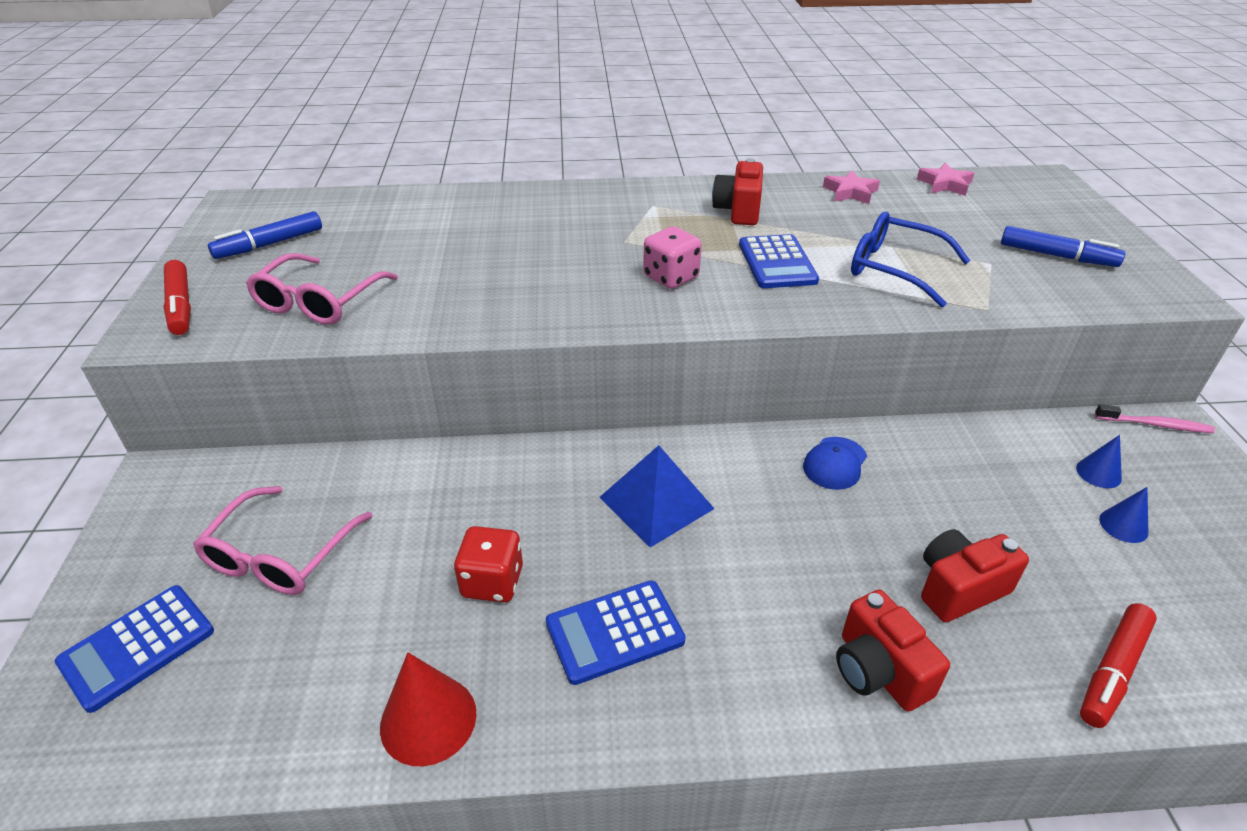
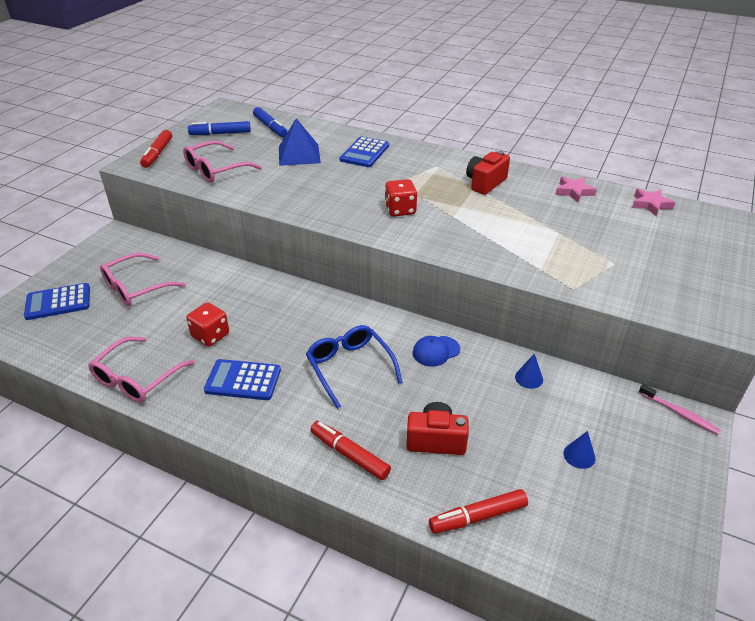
camera: 30 degrees right, 0 degrees up
(428, 719) = (136, 379): red cone -> pink glasses
(656, 503) = (319, 332): blue pyramid -> blue pyramid (299, 154)
(671, 277) = (400, 210): pink dice -> red dice
(777, 263) = (472, 220): blue calculator -> blue calculator (364, 153)
(878, 670) = (349, 455): red camera -> red marker
(894, 268) = (542, 246): blue glasses -> blue glasses (349, 367)
(1057, 256) = (670, 273): blue marker -> blue marker (270, 127)
(1098, 473) = (599, 422): blue cone -> blue cone (529, 378)

